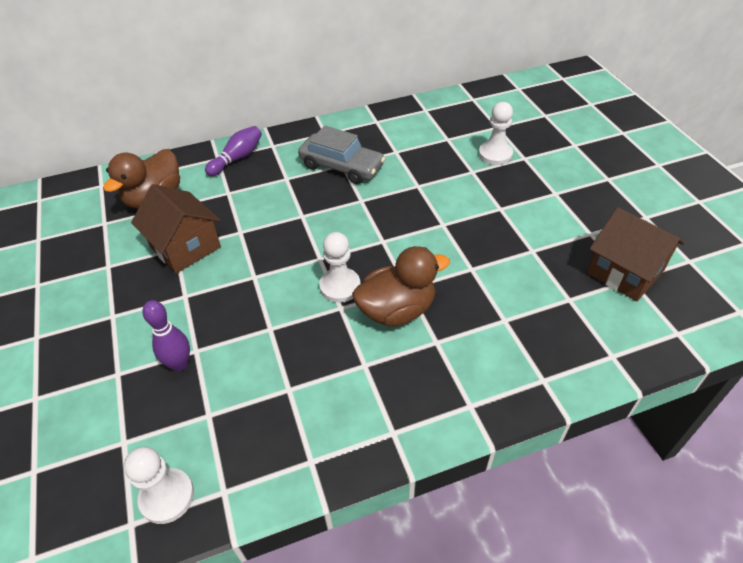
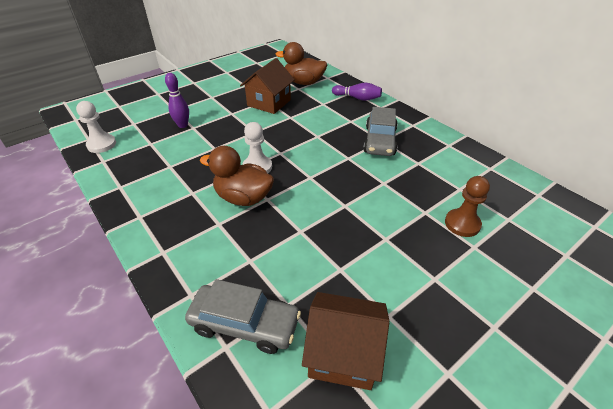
camera: 70 degrees right, 5 degrees down
(397, 310) = (243, 198): brown duck -> brown duck turned 150 degrees clockwise
(495, 154) = (462, 224): white pawn -> brown pawn
(588, 336) = (244, 324): none -> grey car
(625, 272) = (343, 353): brown house -> brown house turned 75 degrees clockwise

